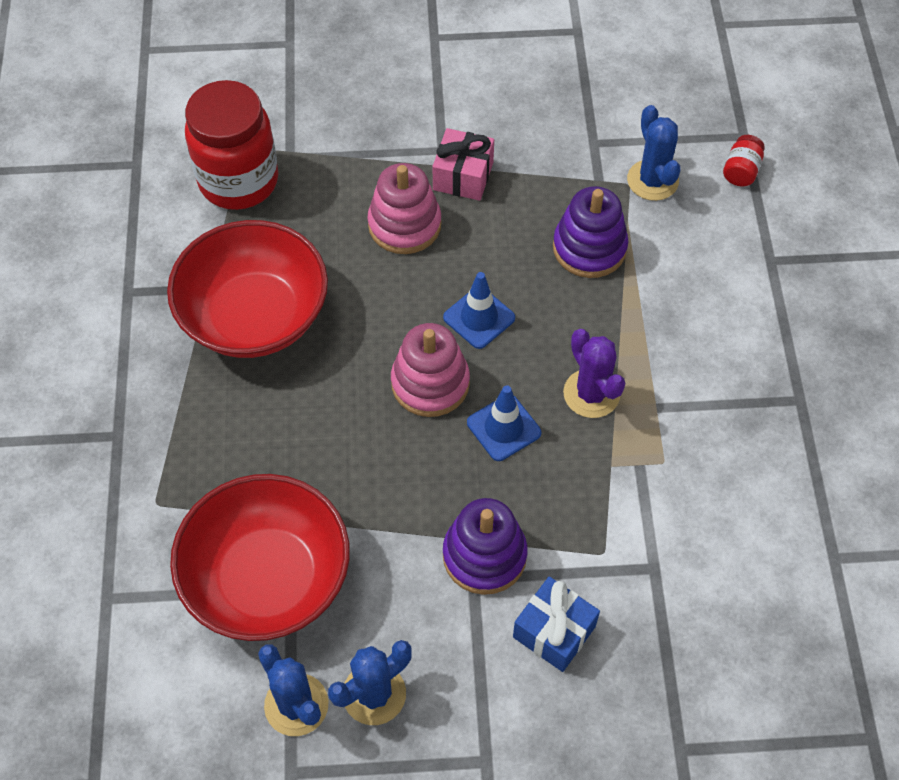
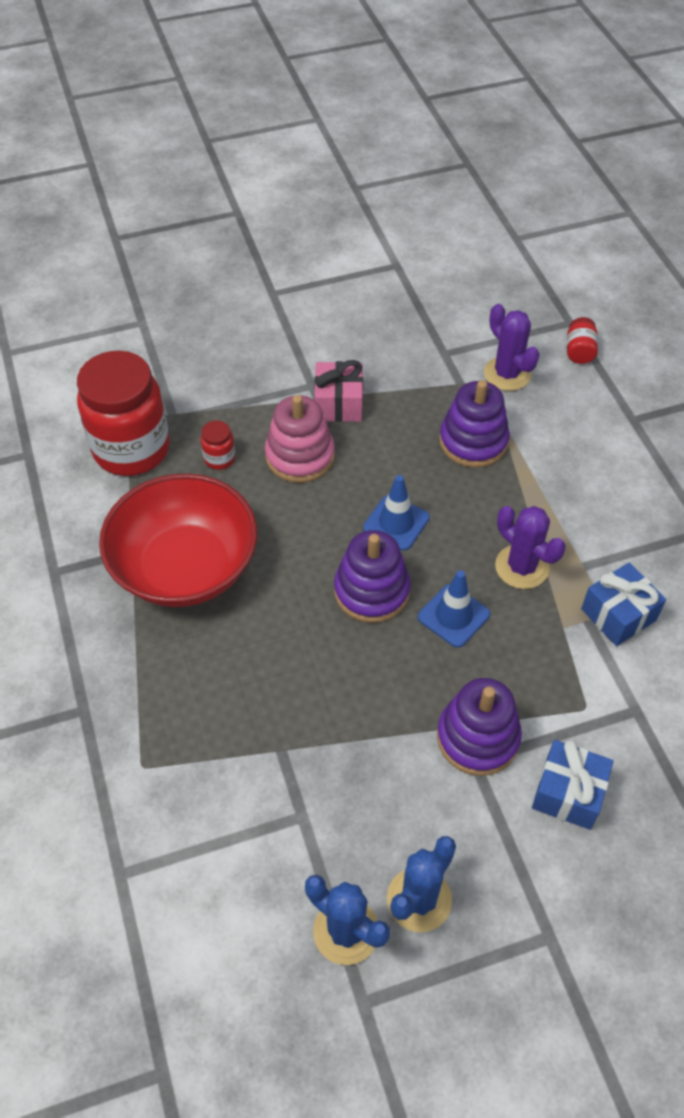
camera: 15 degrees left, 5 degrees down
(267, 578) = (277, 812): red bowl -> none
(323, 210) = (219, 459): none -> red jar
(430, 383) = (371, 591): pink stacking toy -> purple stacking toy
(652, 180) = (507, 374): blue cactus -> purple cactus
(673, 466) = (618, 614): none -> blue gift

